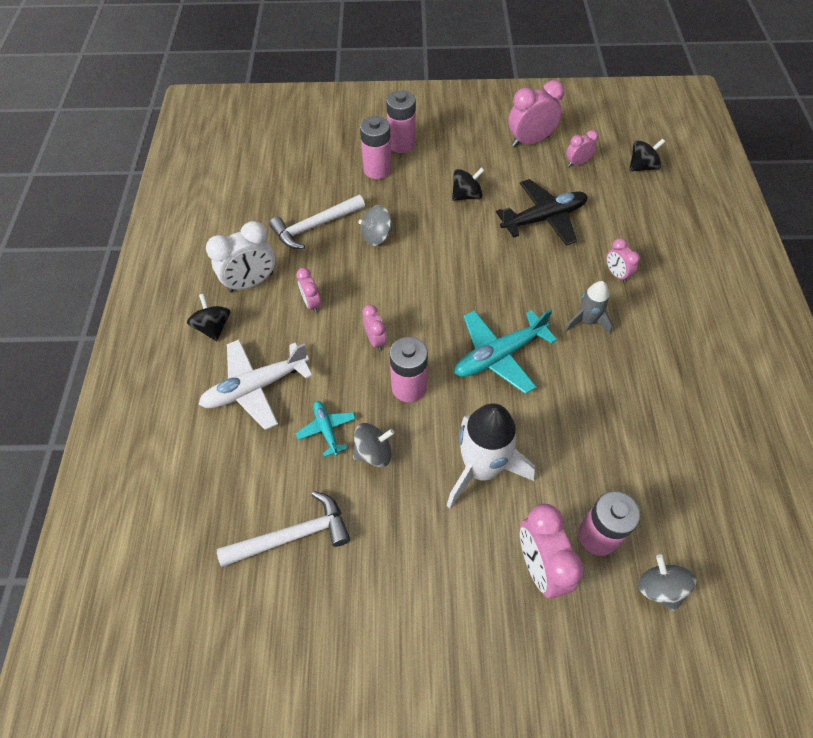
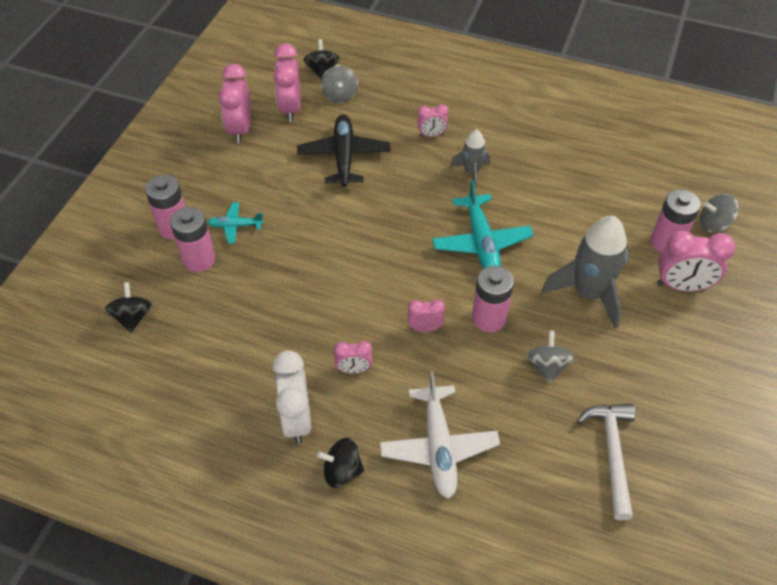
camera: 70 degrees left, 5 degrees down
(315, 226) = (248, 338): white hammer -> none
(326, 429) = (510, 397): turquoise plane -> turquoise plane (235, 226)
(377, 236) = (294, 288): grey spinning top -> grey spinning top (340, 95)
(466, 195) = (282, 200): black spinning top -> black spinning top (133, 317)
(481, 469) = (588, 293): white rocket -> grey rocket
(577, 163) = (290, 108): pink clock -> pink clock, size x1.80

